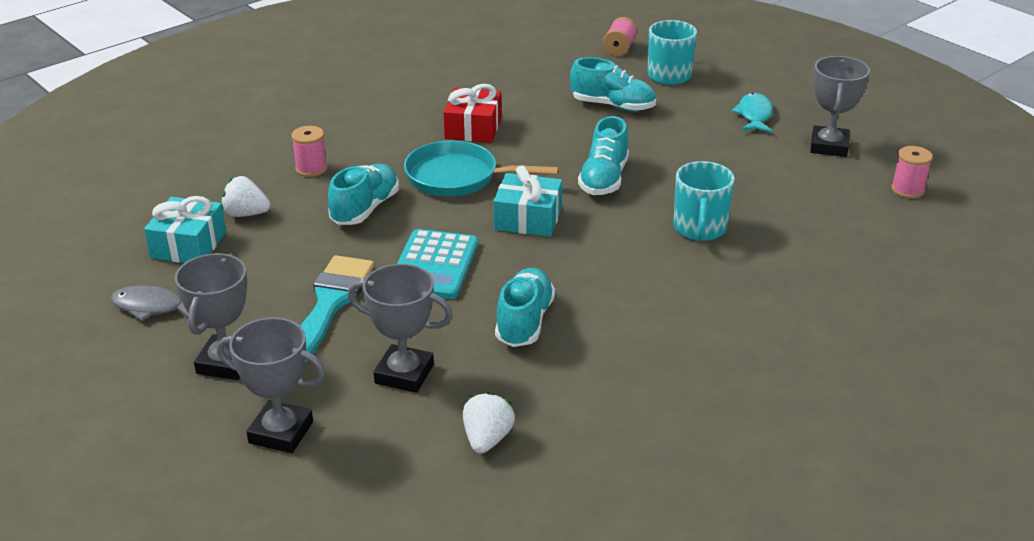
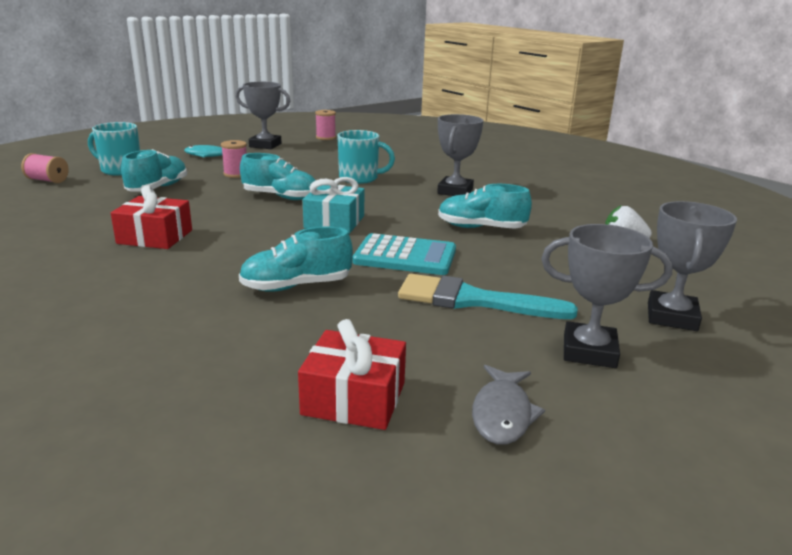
camera: 90 degrees left, 10 degrees down
(188, 245) = (354, 398): turquoise gift -> red gift
(246, 214) = (284, 358): white strawberry -> none
(311, 169) = (189, 319): pink spool -> pink spool (236, 174)
(365, 209) = (296, 286): turquoise shoe -> turquoise shoe turned 45 degrees counterclockwise
(404, 374) = (564, 268): grey trophy -> grey trophy (455, 191)
(458, 177) = (251, 245): turquoise pan -> none

